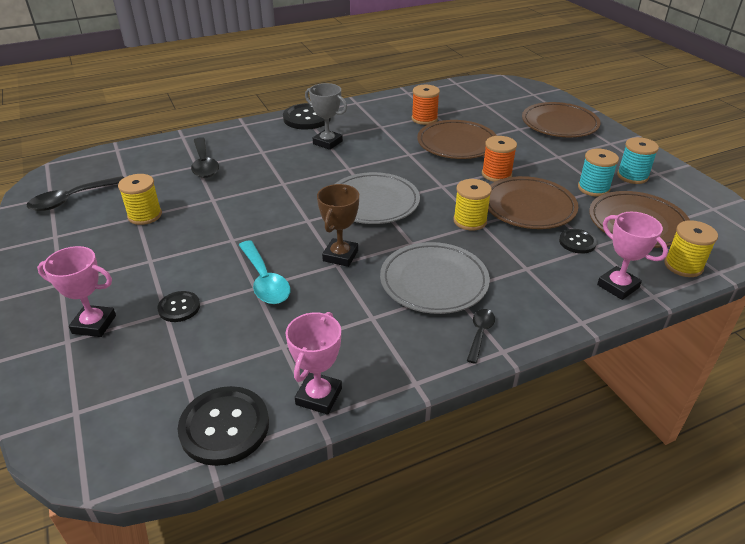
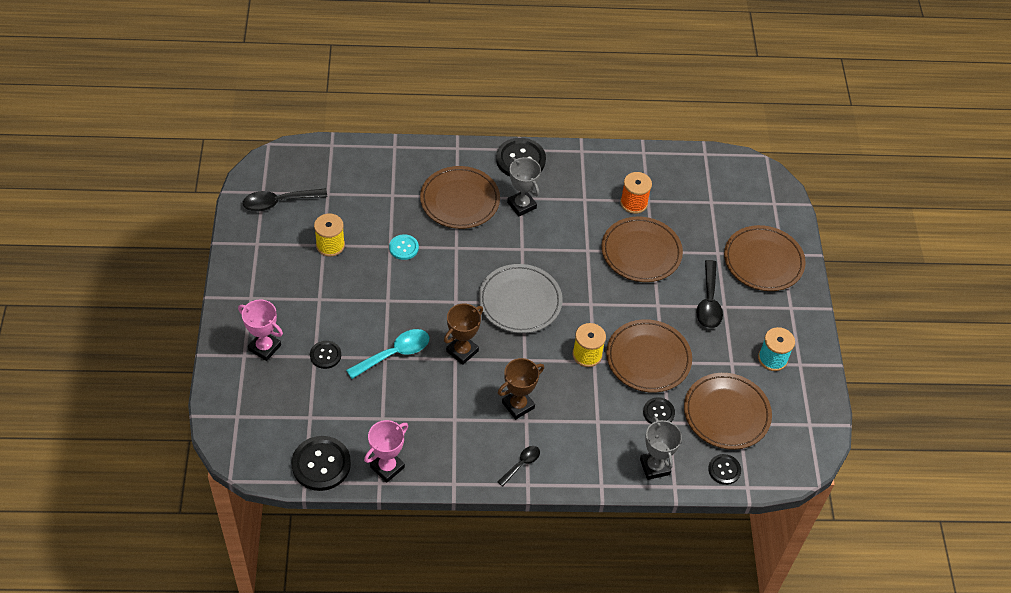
camera: 20 degrees right, 15 degrees up
(204, 164) = (399, 196): black spoon -> black spoon (709, 302)
(228, 197) = (403, 248): none -> turquoise button
(265, 281) = (394, 354): turquoise spoon -> turquoise spoon turned 120 degrees counterclockwise
(267, 153) = (460, 200): none -> brown plate
(434, 282) = (518, 405): grey plate -> brown trophy
(496, 174) = (649, 308): orange spool -> none
(593, 188) = (723, 359): turquoise spool -> none
(618, 286) = (654, 467): pink trophy -> grey trophy
(683, 266) = (724, 470): yellow spool -> black button

